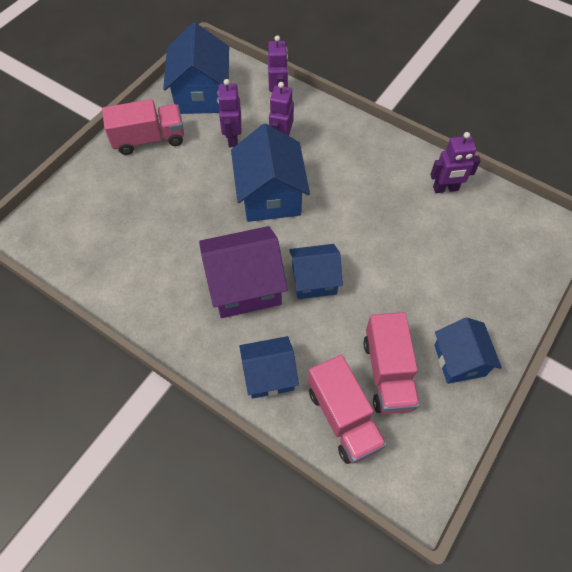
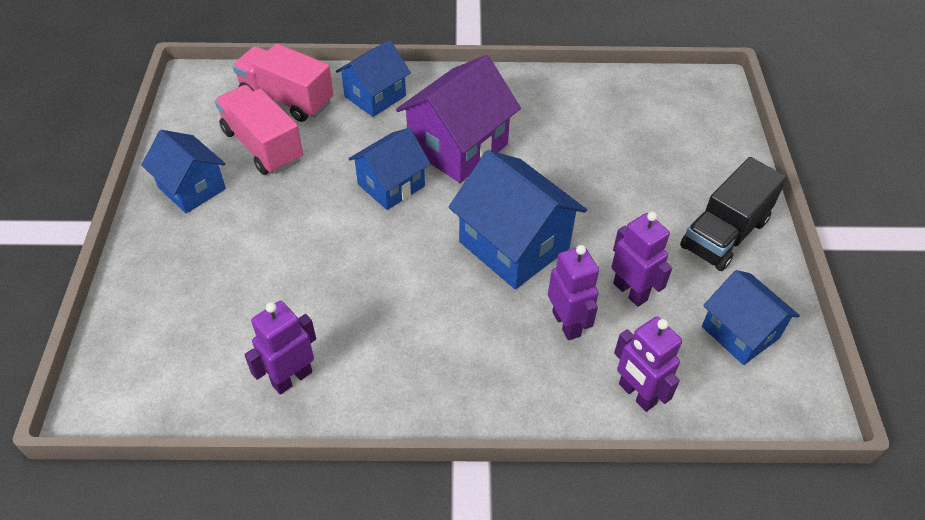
camera: 145 degrees right, 10 degrees down
(149, 139) = (724, 234): pink truck -> black truck
(201, 95) = (740, 332): blue house -> blue house, size x0.65

